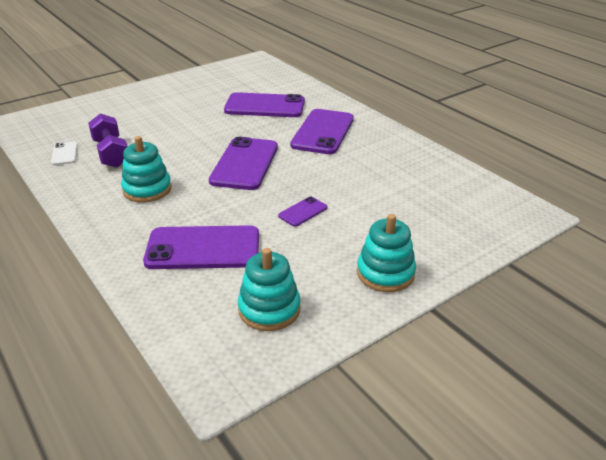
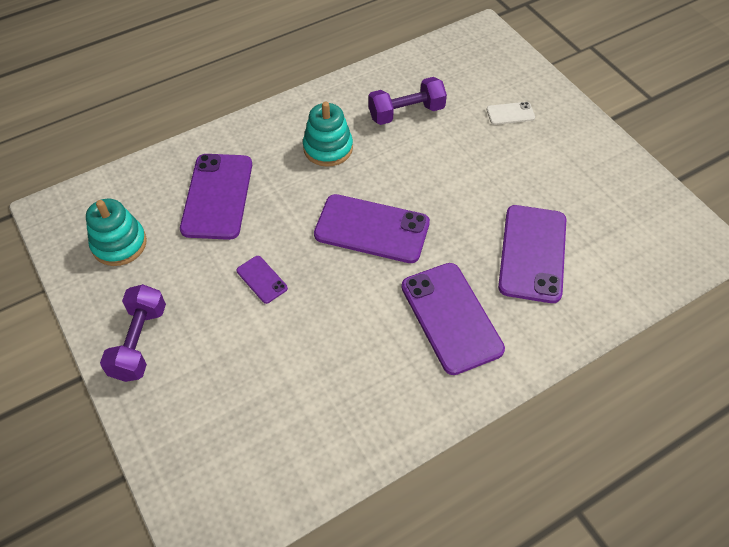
camera: 95 degrees right, 20 degrees up
(64, 154) = (408, 78): white phone -> white phone (510, 113)
(323, 132) = (451, 317): purple phone -> purple phone turned 45 degrees clockwise
(385, 273) = (139, 342): turquoise stacking toy -> purple dumbbell

